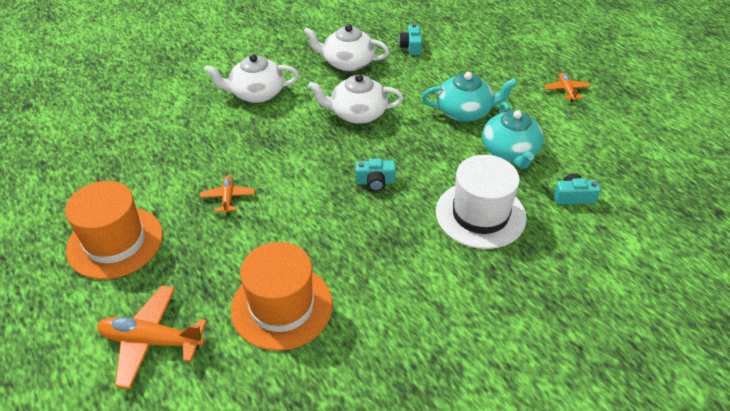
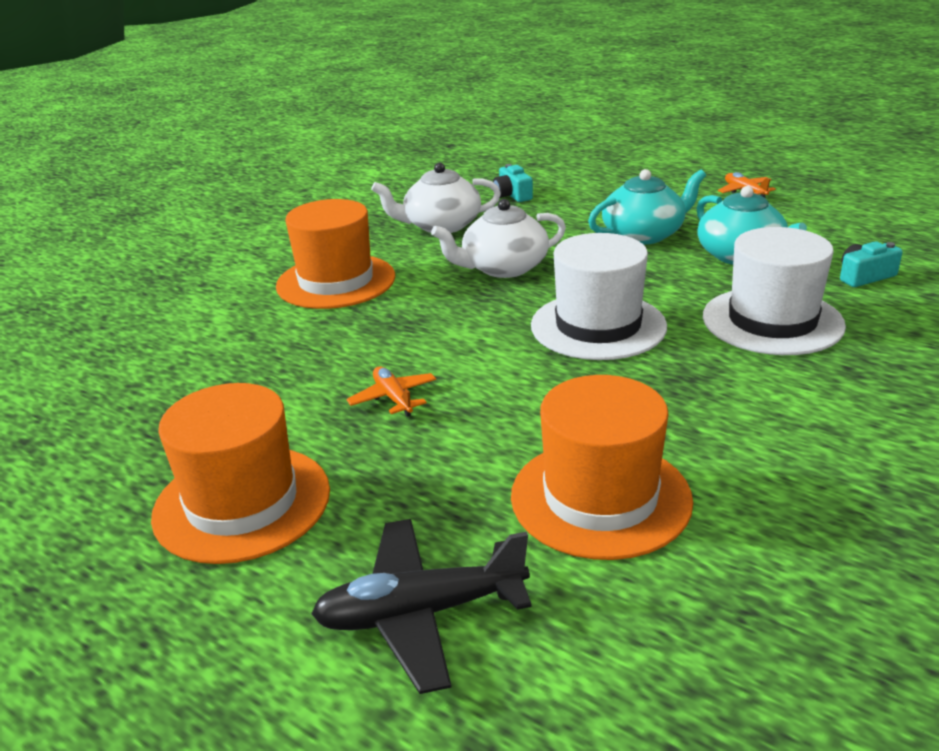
camera: 20 degrees left, 15 degrees down
(151, 341) = (421, 613): orange plane -> black plane
(256, 93) = (336, 281): white teapot -> orange hat
(375, 182) = (598, 326): turquoise camera -> white hat

